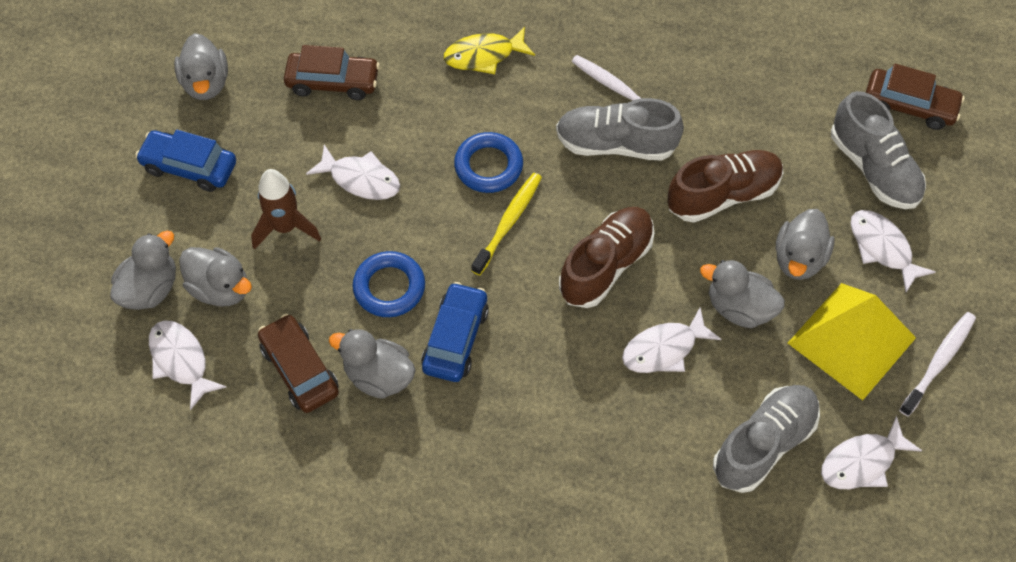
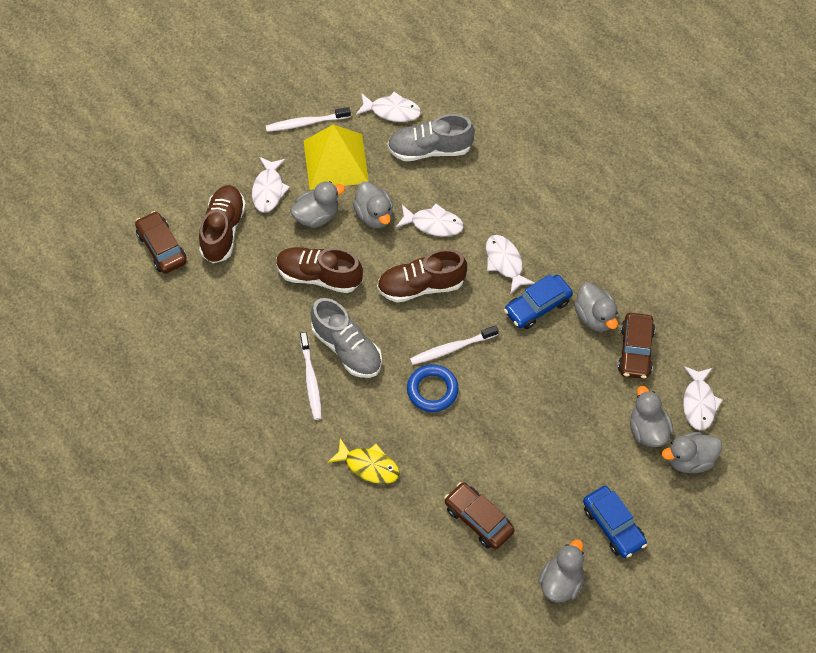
camera: 140 degrees left, 0 degrees up
(285, 227) = (582, 440): brown rocket -> none
(361, 179) = (514, 438): white fish -> white fish (505, 262)
(389, 287) = (550, 360): blue ring -> none
(508, 222) = (451, 348): yellow toothbrush -> white toothbrush
(873, 168) = (223, 230): grey shoe -> brown shoe

